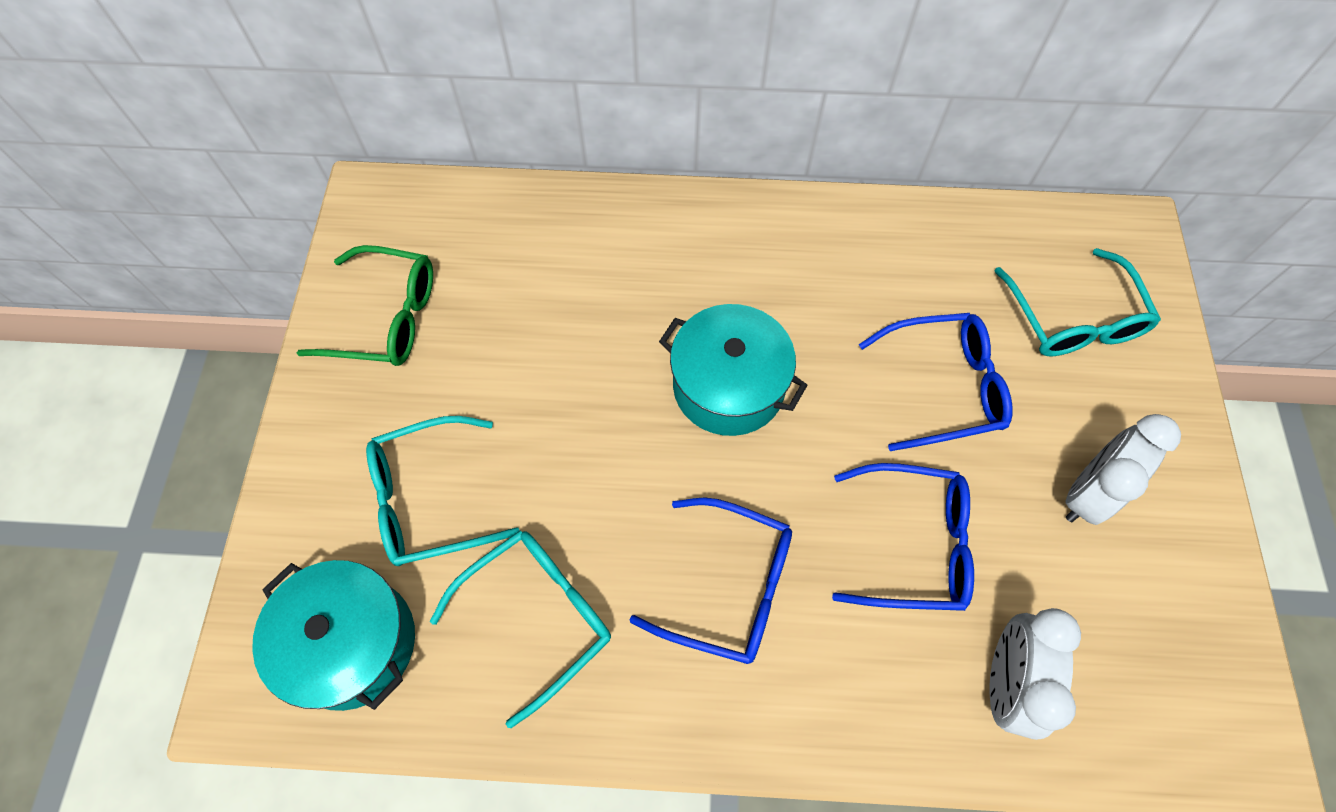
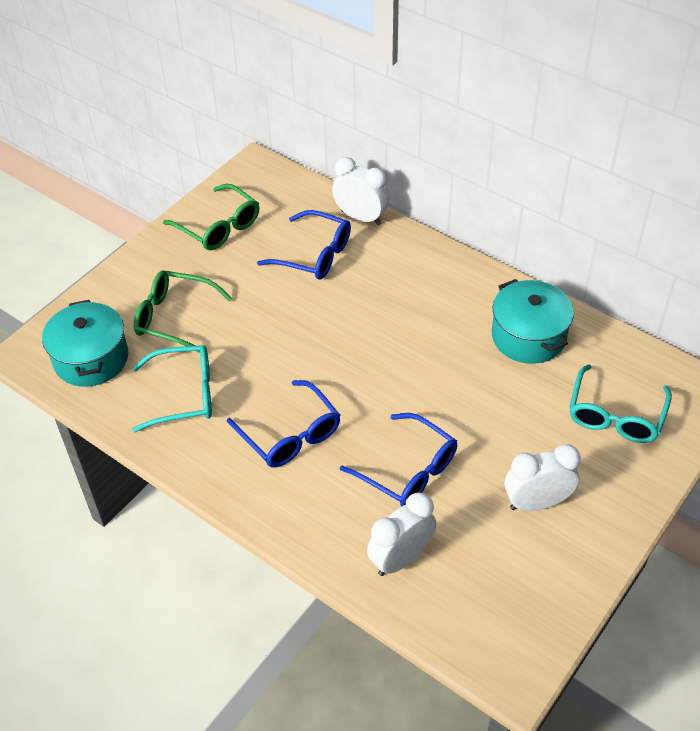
camera: 35 degrees right, 15 degrees down
(429, 499) = (174, 318): turquoise glasses -> green glasses
(571, 204) = (361, 217): none -> white clock
(728, 386) = (372, 345): turquoise pot -> turquoise pot (528, 336)
(944, 387) = (498, 408): blue glasses -> blue glasses (314, 255)

